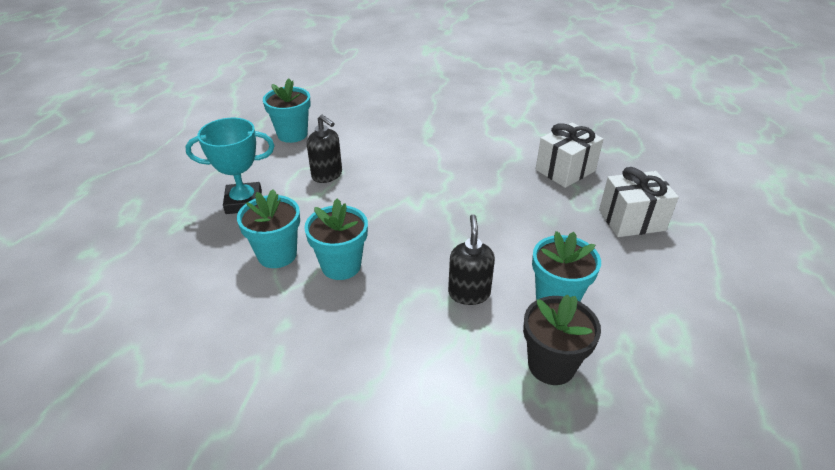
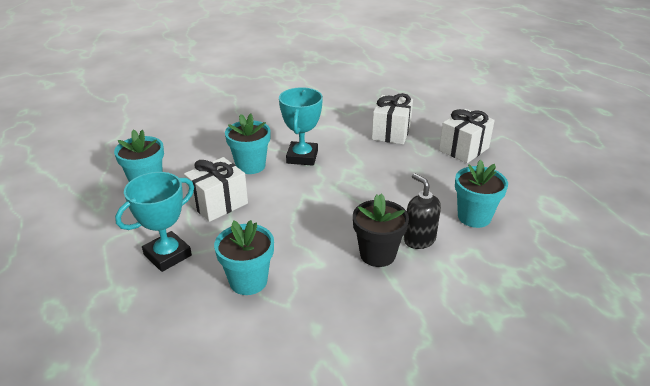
camera: 35 degrees left, 5 degrees down
(327, 175) = (218, 203): black soap dispenser -> white gift
(341, 266) = (310, 264): turquoise flower pot -> turquoise flower pot (250, 166)
(445, 161) = (302, 157): none -> turquoise trophy
(551, 365) = (513, 258): black flower pot -> black flower pot (377, 254)

